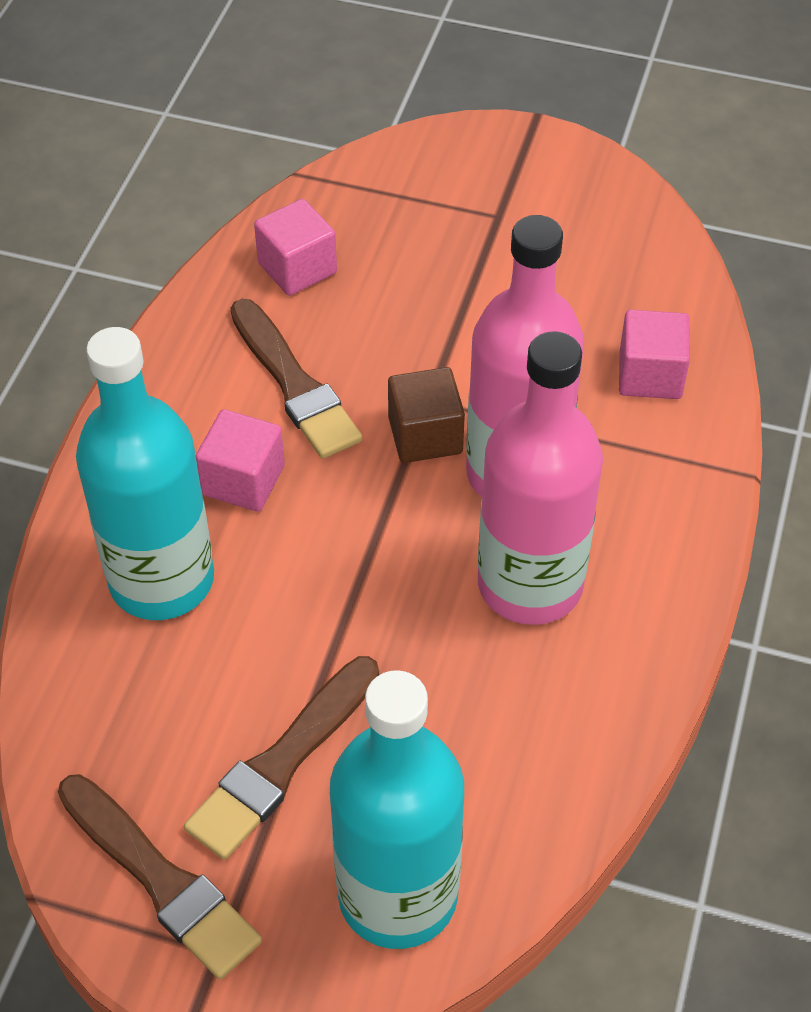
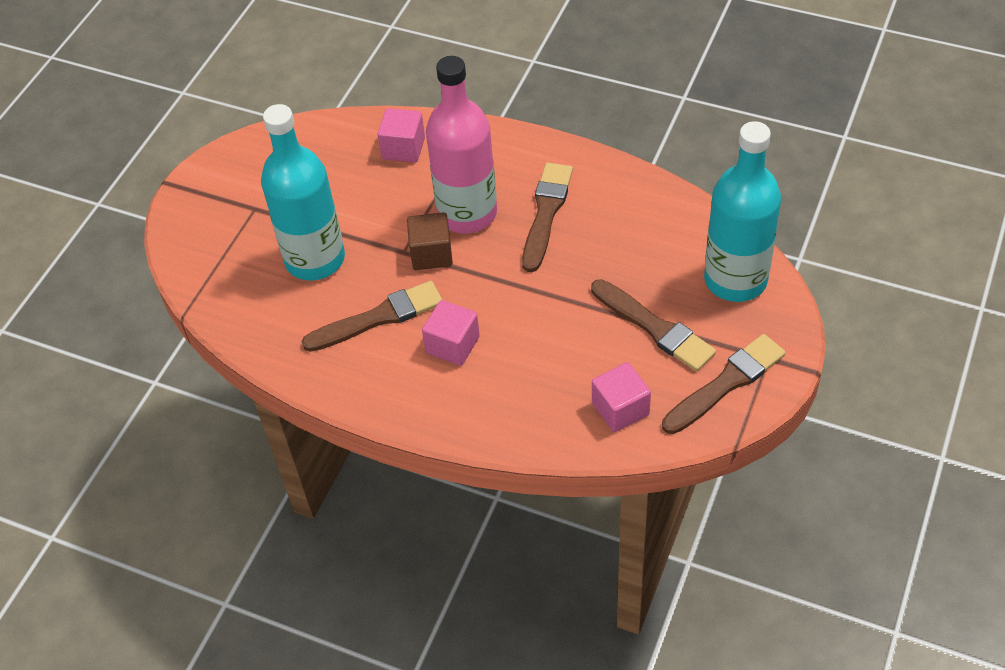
camera: 80 degrees left, 0 degrees up
(162, 580) = (524, 386): turquoise bottle -> turquoise bottle (315, 259)
(297, 268) = (276, 314): pink cube -> pink cube (620, 409)
(530, 584) = (546, 213): pink bottle -> brown brush

